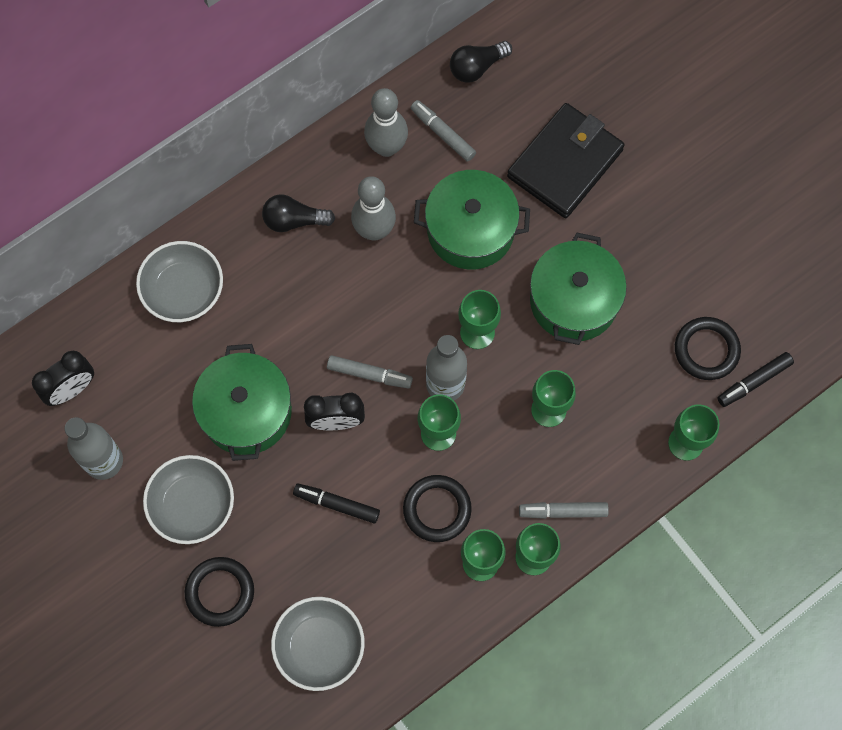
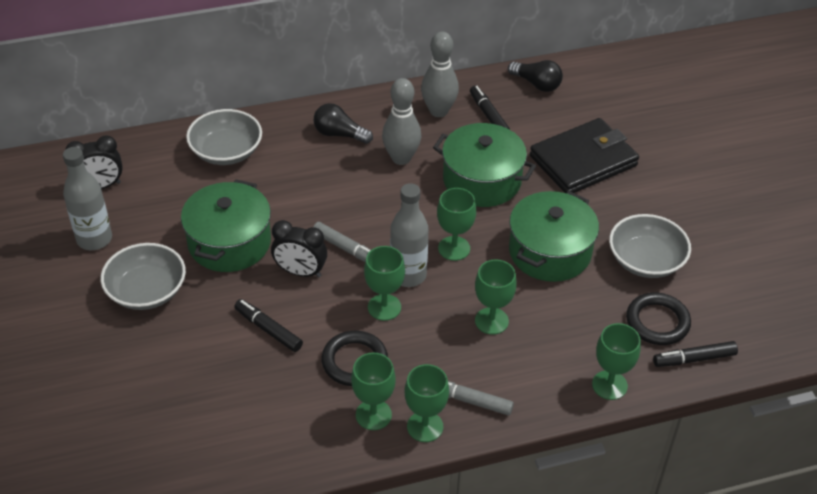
camera: 20 degrees right, 25 degrees down
(220, 592) = (131, 360): black ring -> none
(319, 646) = (193, 430): grey bowl -> grey bowl (646, 260)
(443, 134) = (488, 115): grey marker -> black marker
(477, 67) = (536, 84): black light bulb -> black light bulb turned 135 degrees counterclockwise

